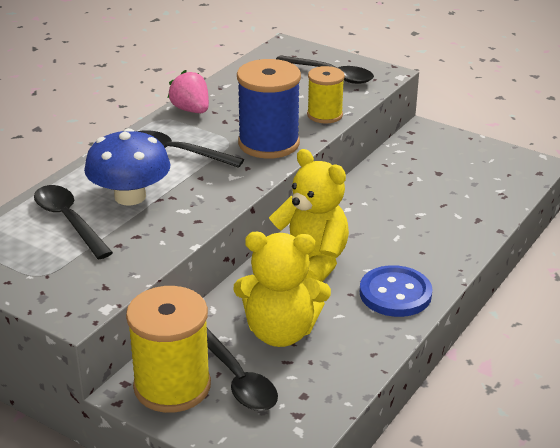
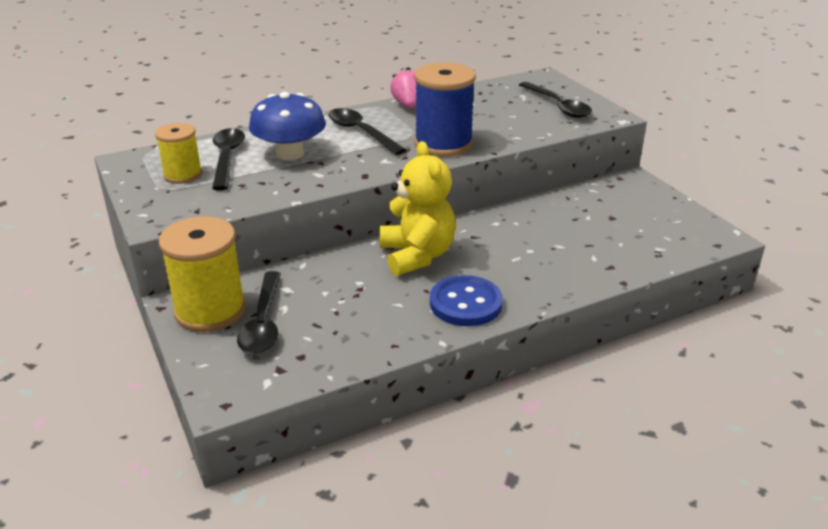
camera: 30 degrees right, 0 degrees up
(280, 332) = (335, 300): yellow teddy bear -> none
(324, 115) = (517, 134): yellow spool -> yellow spool (183, 175)

